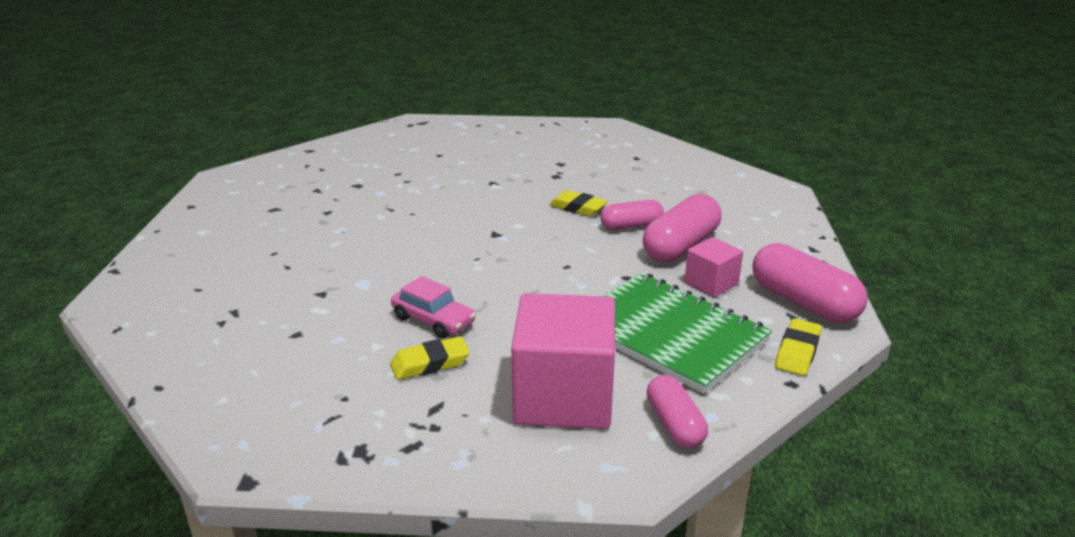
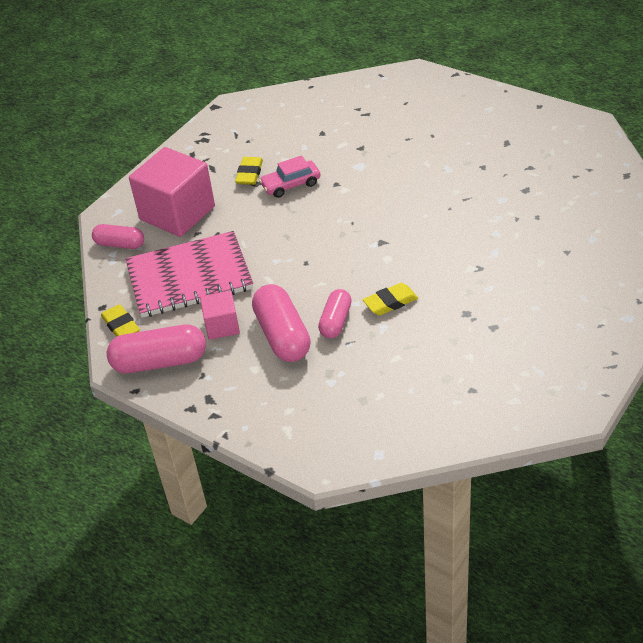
camera: 125 degrees right, 15 degrees up
(668, 334) = (189, 277): green notebook -> pink notebook

